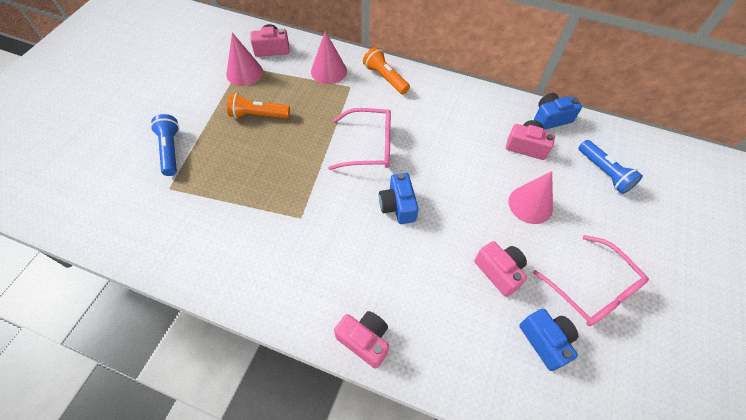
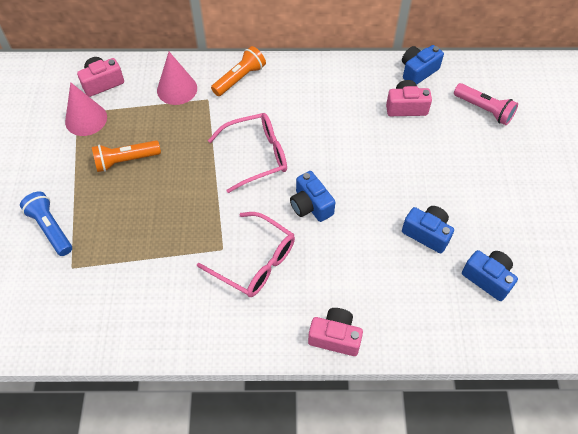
camera: 20 degrees left, 0 degrees up
(385, 78) = (240, 78): orange flashlight -> orange flashlight turned 105 degrees clockwise
(499, 271) = (427, 233): pink camera -> blue camera
(530, 204) = (430, 162): pink cone -> none
(592, 289) = (510, 220): pink glasses -> pink glasses (255, 262)
(604, 173) = (484, 110): blue flashlight -> pink flashlight

